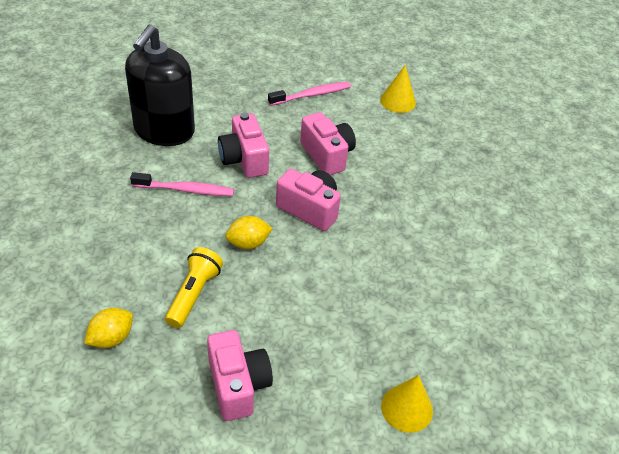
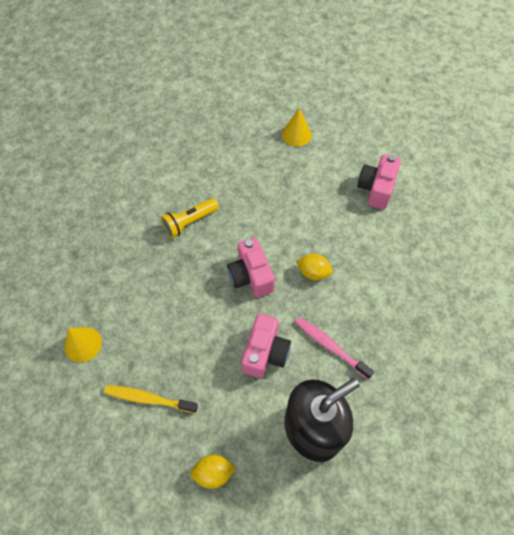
camera: 140 degrees left, 15 degrees up
(111, 338) = (436, 253): yellow lemon -> yellow lemon (213, 473)
(193, 294) = (371, 255): yellow flashlight -> yellow flashlight (190, 222)
(312, 95) = (148, 399): pink toothbrush -> yellow toothbrush
(327, 155) = (197, 318): pink camera -> none

